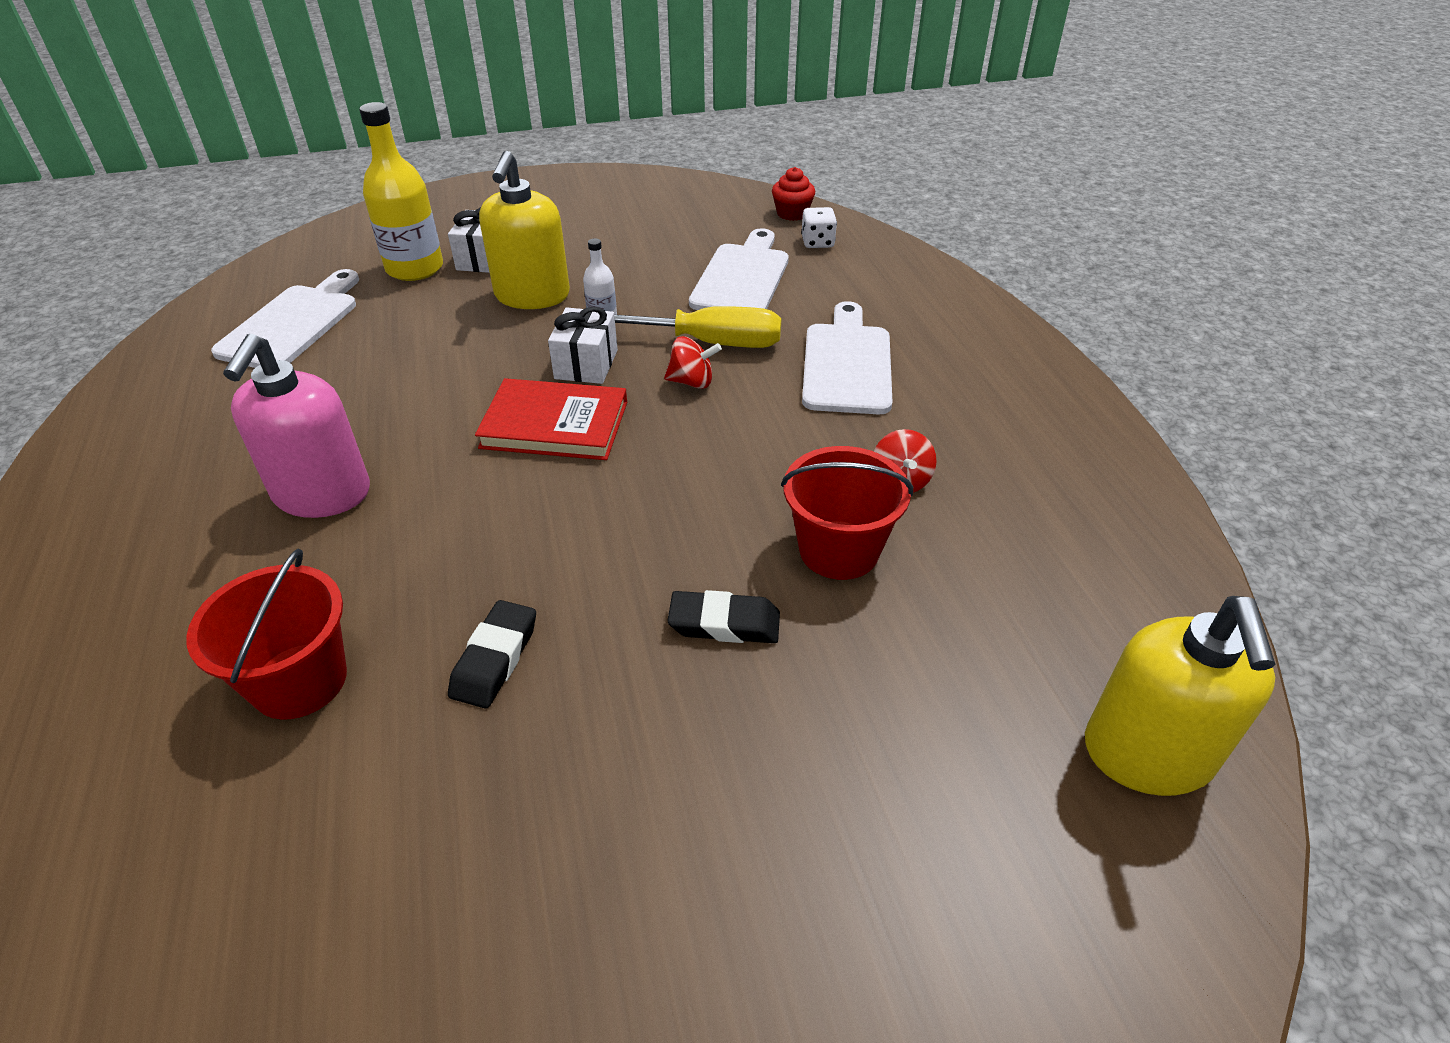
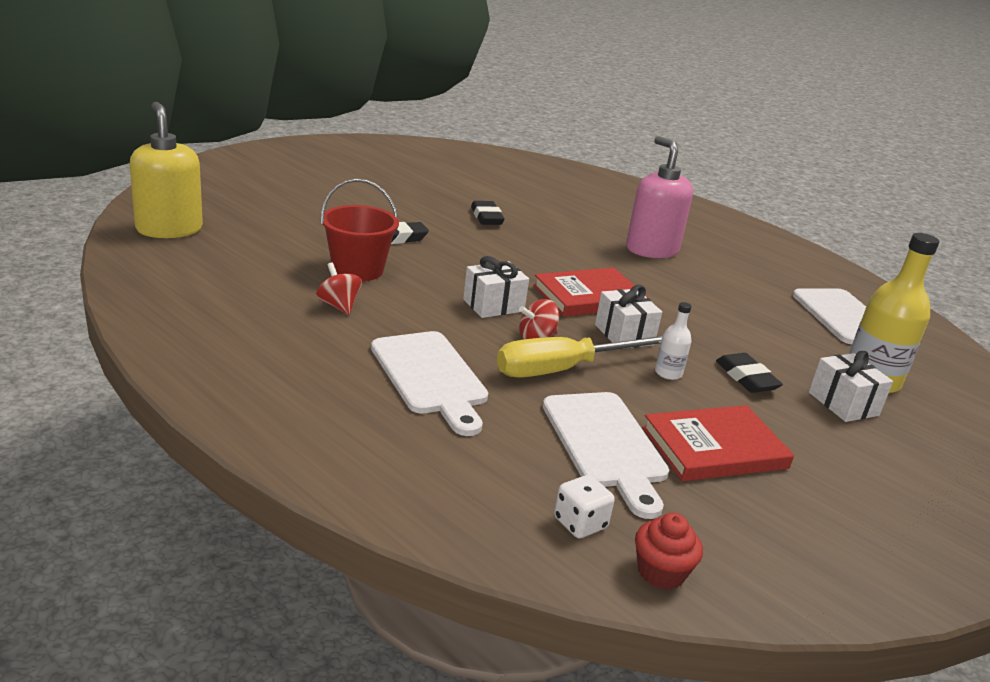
camera: 145 degrees right, 15 degrees down
(299, 681) = (552, 204): red bucket -> none
(532, 296) = (746, 378): yellow soap dispenser -> black eraser
(656, 257) = (714, 448): none -> red book
(696, 438) = (493, 305): none -> white gift

